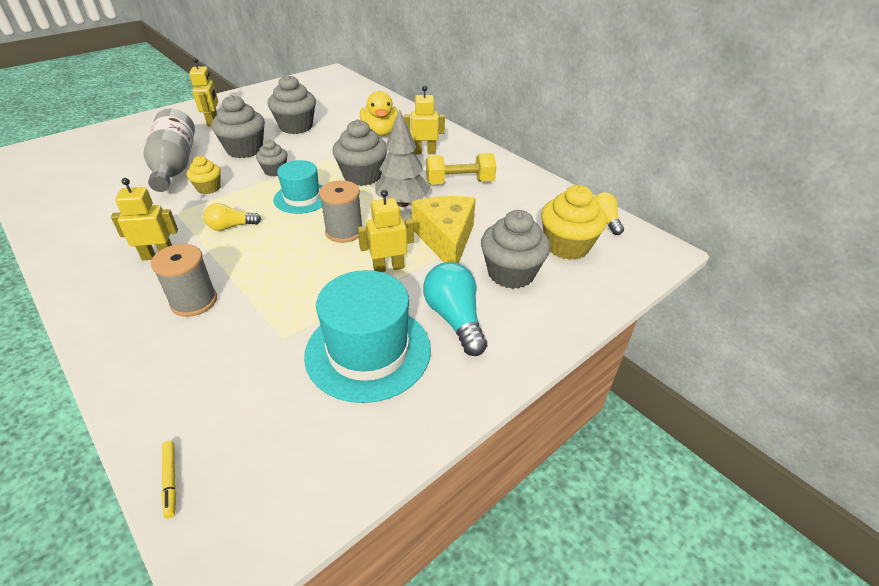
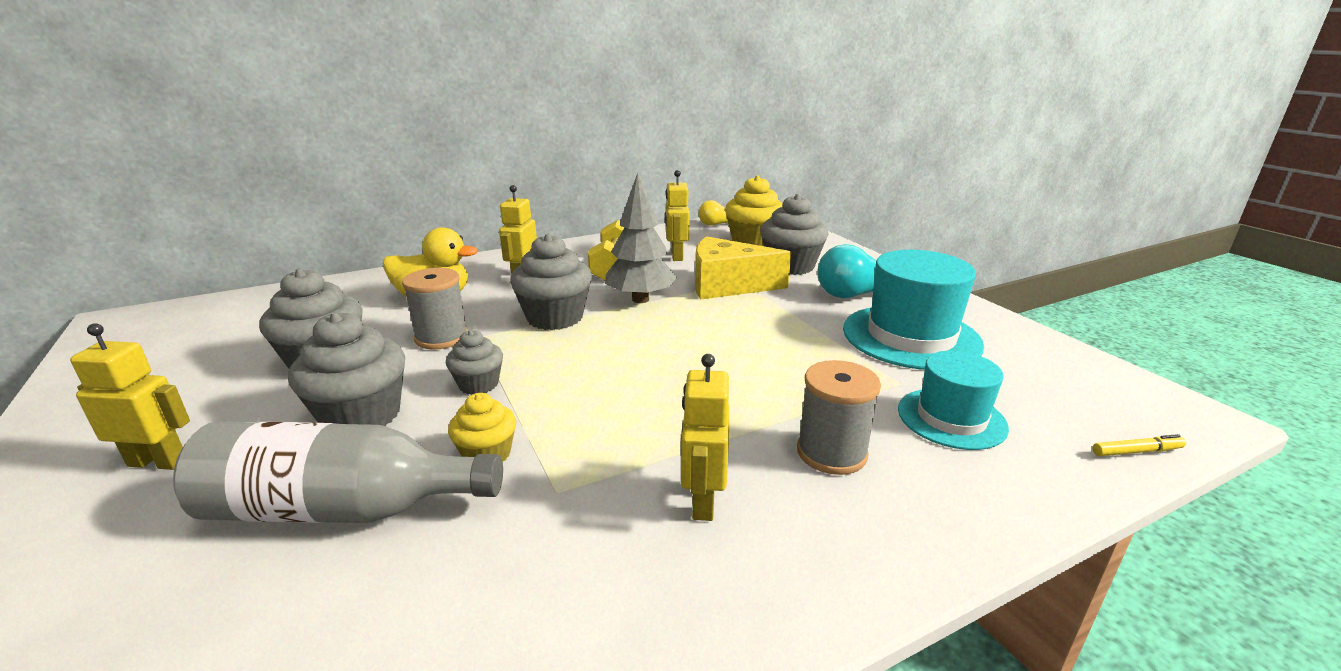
camera: 75 degrees left, 15 degrees down
(231, 227) = (639, 425): yellow light bulb -> none
(302, 198) = (586, 363): turquoise hat -> turquoise hat (951, 418)
(344, 231) = (689, 337): grey spool -> grey spool (442, 337)
(388, 267) = (771, 317): yellow robot -> yellow robot (676, 256)

